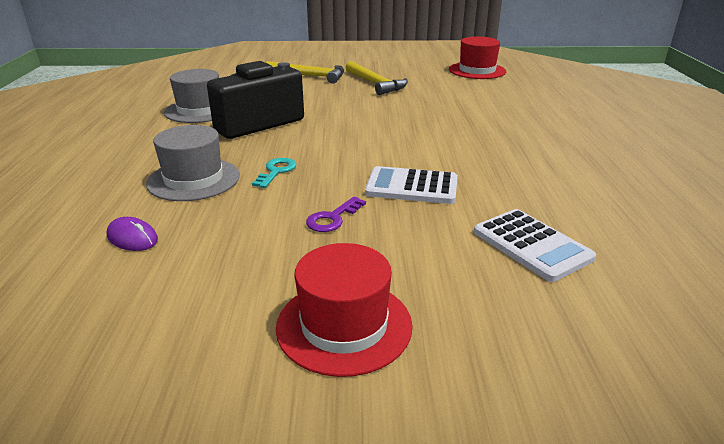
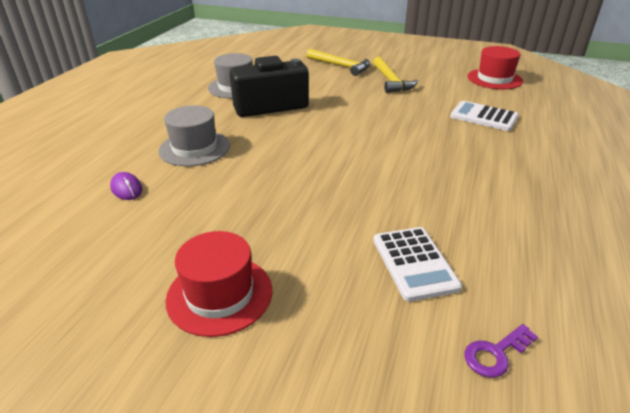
camera: 20 degrees right, 5 degrees up
(276, 171) = (257, 152): turquoise key -> none
(332, 218) = (271, 202): purple key -> purple key (495, 353)
(412, 186) = (352, 186): white calculator -> white calculator (483, 117)

